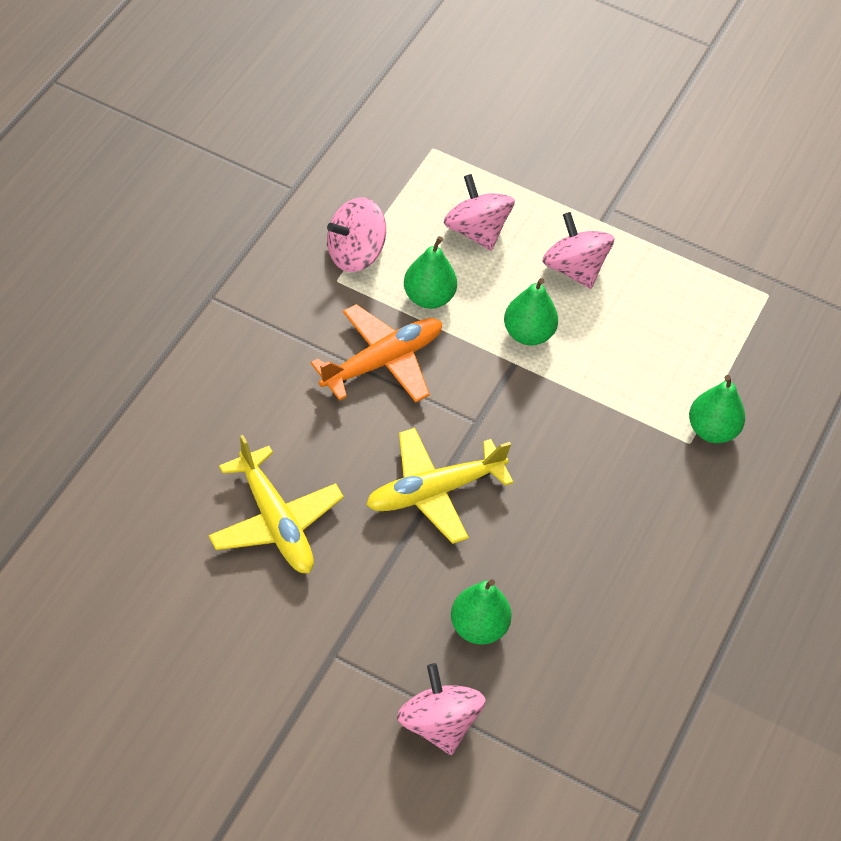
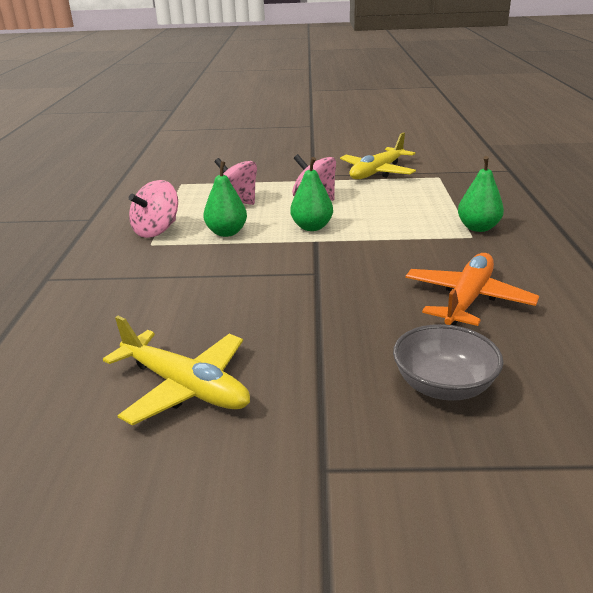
camera: 20 degrees left, 25 degrees down
(382, 362) = (215, 268): orange plane -> orange plane (467, 299)
(434, 491) = (318, 317): yellow plane -> yellow plane (377, 172)
(438, 724) = (490, 481): pink spinning top -> none
(478, 627) = (443, 386): green pear -> grey bowl

